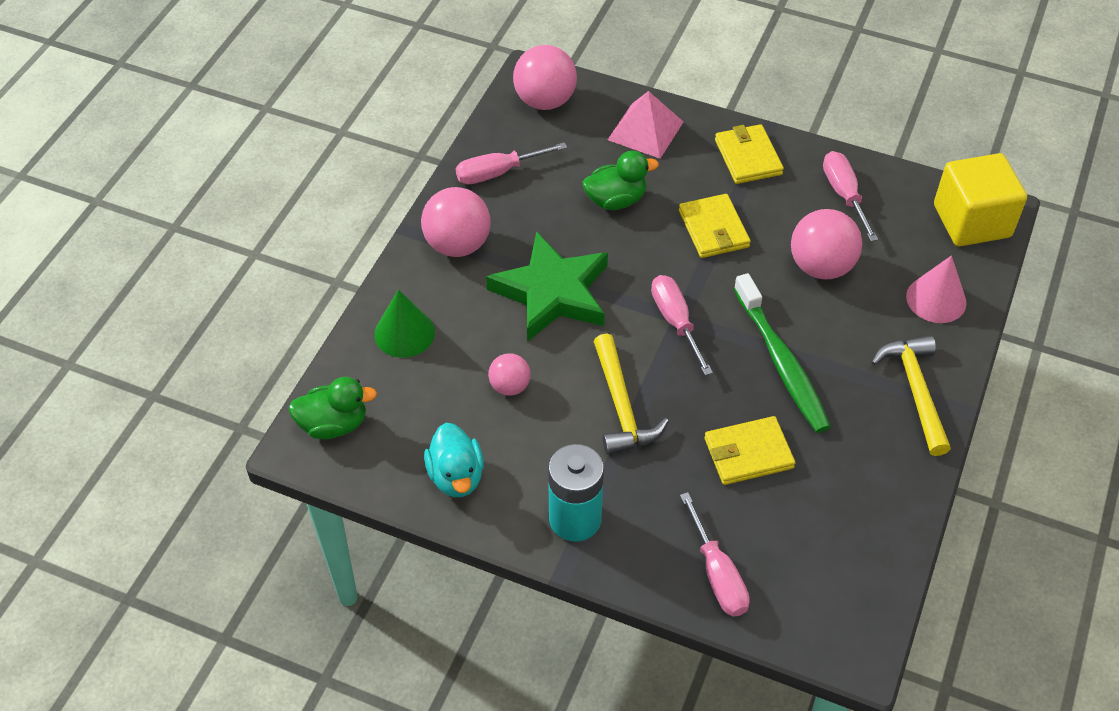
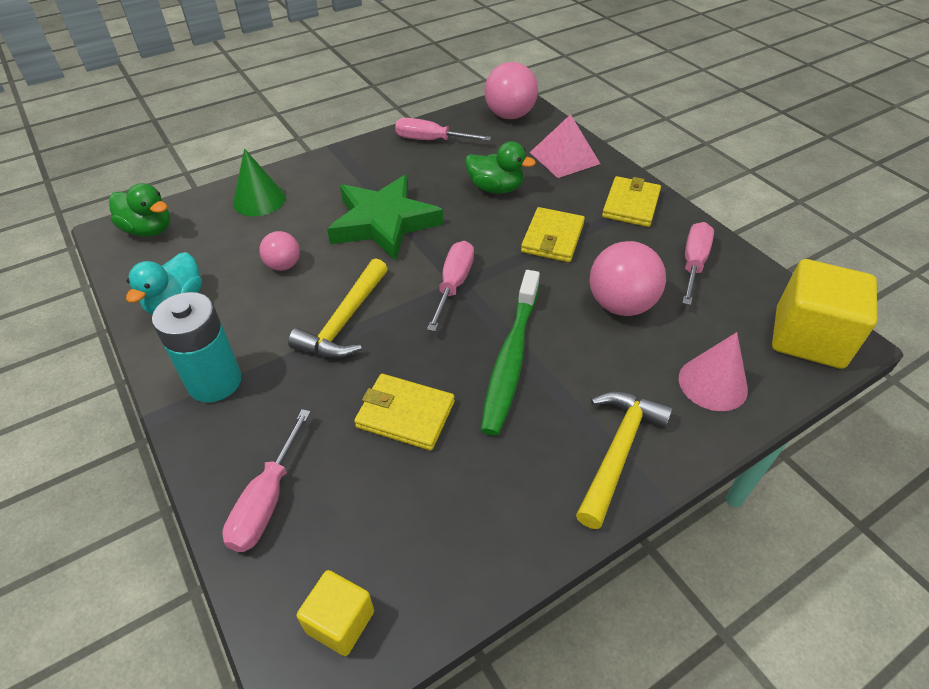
camera: 35 degrees right, 5 degrees down
(457, 245) = (355, 167): pink ball -> none
(845, 611) = (340, 621): none -> yellow cube

